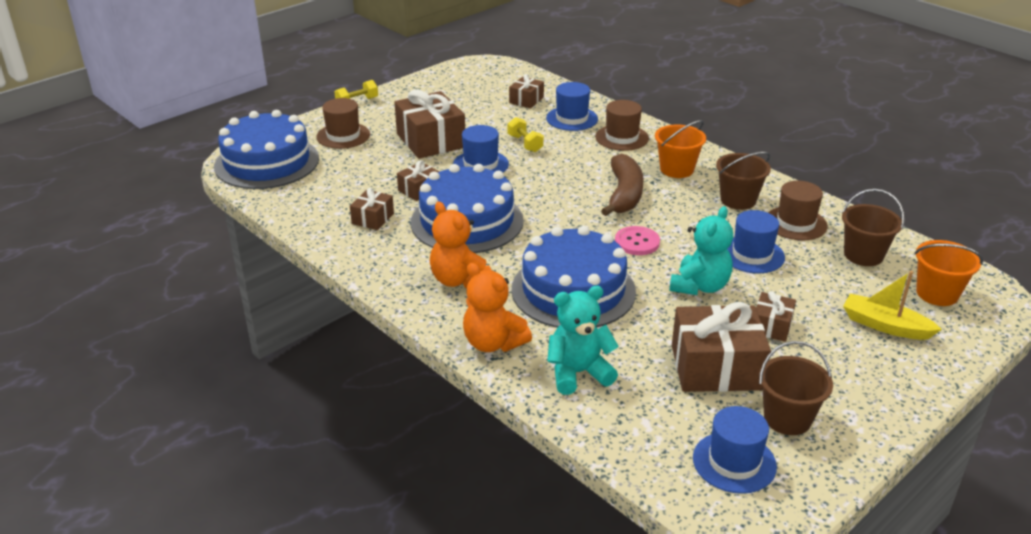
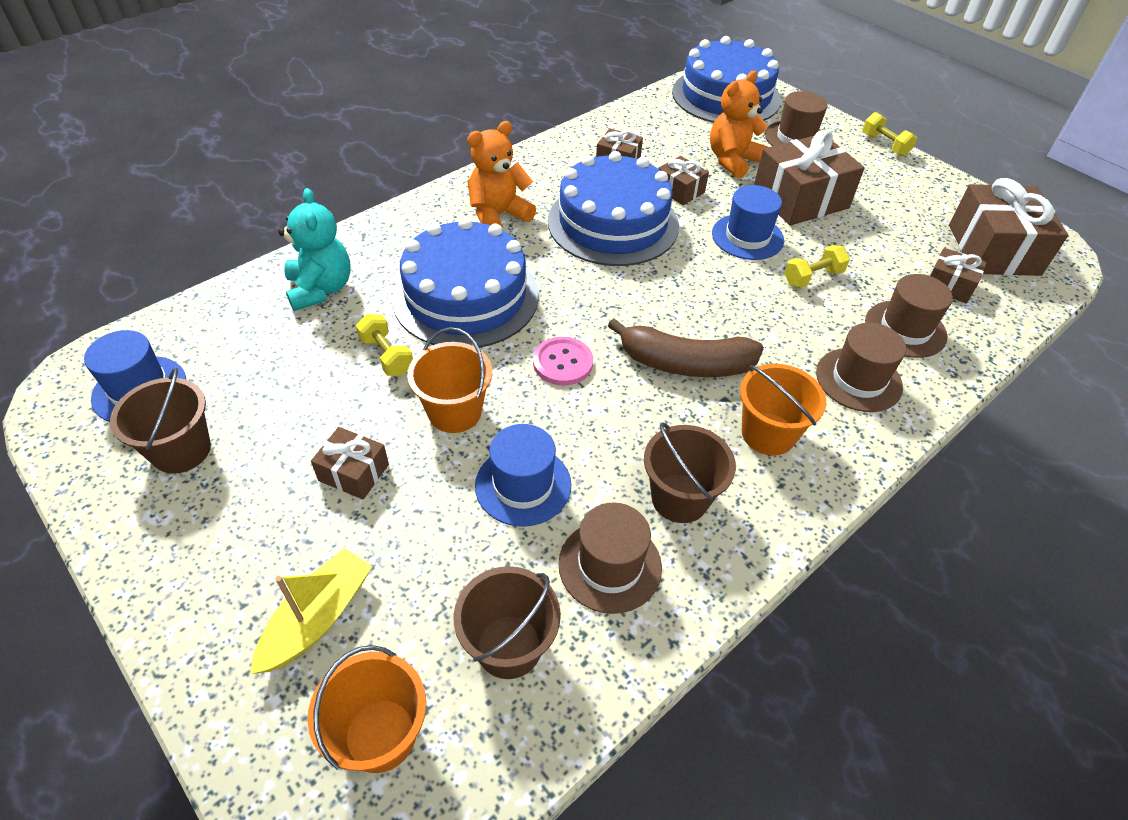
camera: 90 degrees right, 15 degrees up
(493, 343) = (386, 235): orange teddy bear -> orange teddy bear (732, 161)
(572, 118) = (905, 329): blue hat -> brown hat
(652, 324) = (387, 356): none -> yellow dumbbell
(700, 286) = (455, 412): turquoise teddy bear -> orange bucket
(716, 367) = (292, 401): brown gift -> brown gift (993, 250)

